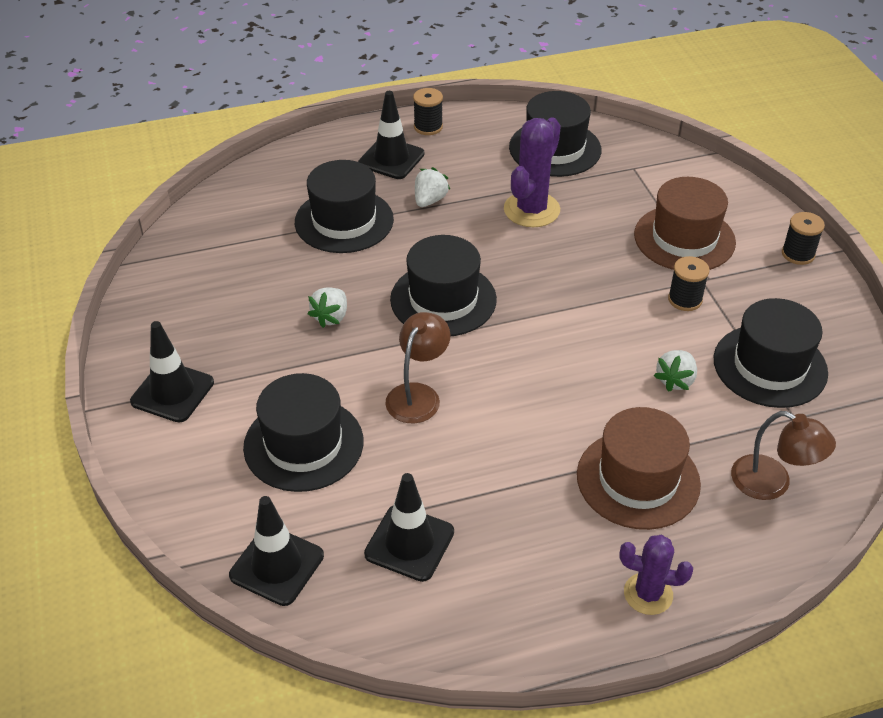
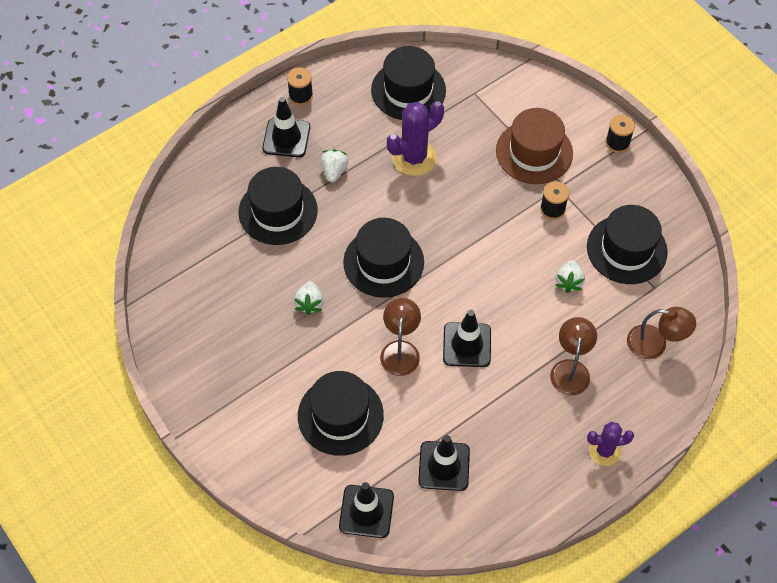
camera: 20 degrees left, 15 degrees up
(172, 392) = (227, 404): black traffic cone -> black traffic cone (467, 345)
(531, 210) = (414, 158): purple cactus -> purple cactus turned 45 degrees clockwise
(638, 479) = (570, 369): brown hat -> brown lamp

